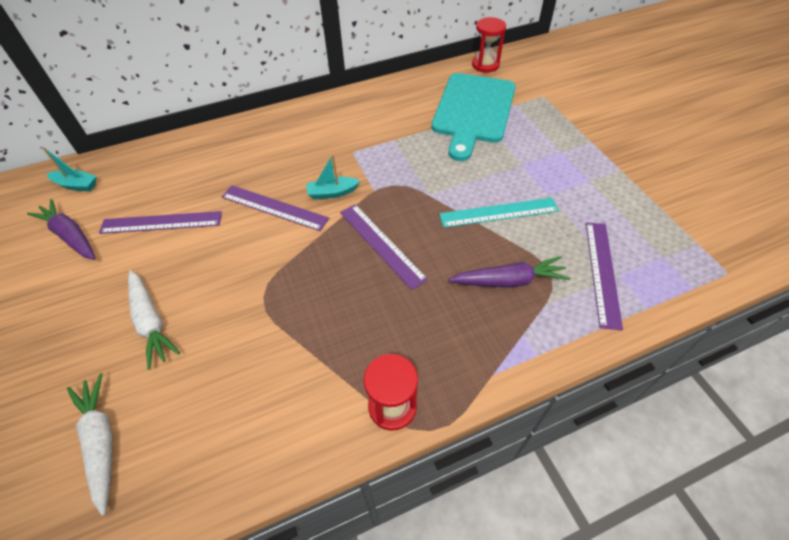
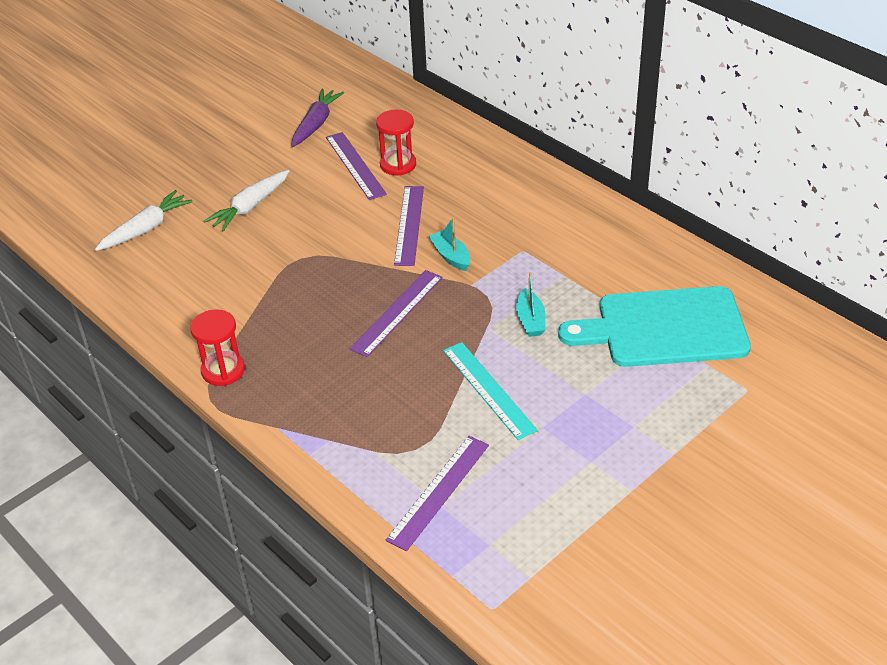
camera: 70 degrees right, 10 degrees down
(77, 185) = (374, 98): turquoise boat -> turquoise boat (530, 320)
(485, 65) = (782, 316): red hourglass -> red hourglass (398, 165)
(509, 281) = (392, 417): purple carrot -> none
(602, 272) = (439, 491): purple ruler -> purple ruler turned 45 degrees counterclockwise

